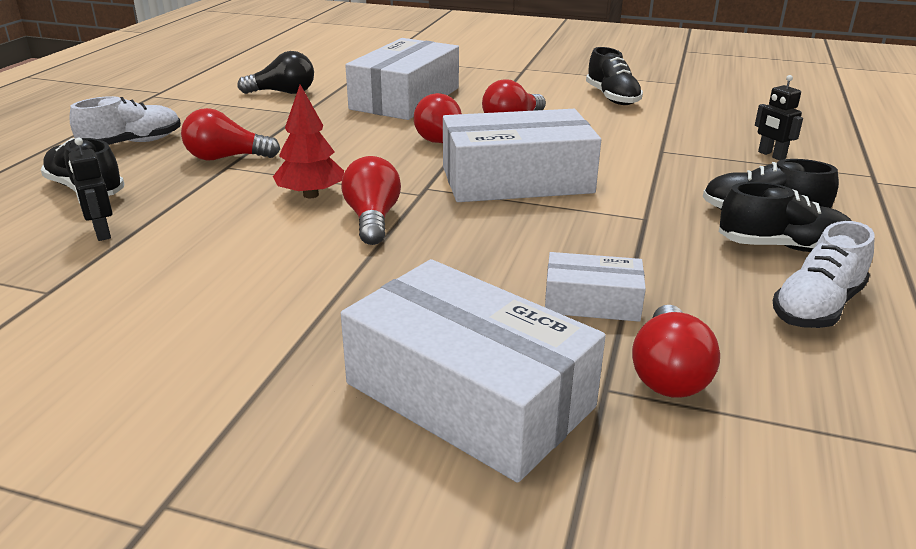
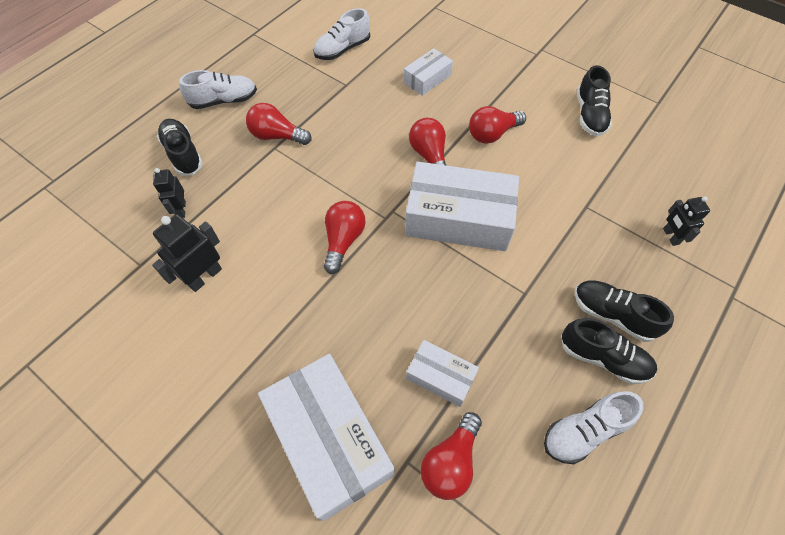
camera: 20 degrees right, 30 degrees up
(169, 283) = (204, 277): none -> black robot
(283, 93) = (342, 49): black light bulb -> white shoe
(311, 195) = (315, 199): red tree -> none
(405, 98) = (427, 79): white box -> white box, size x0.51

